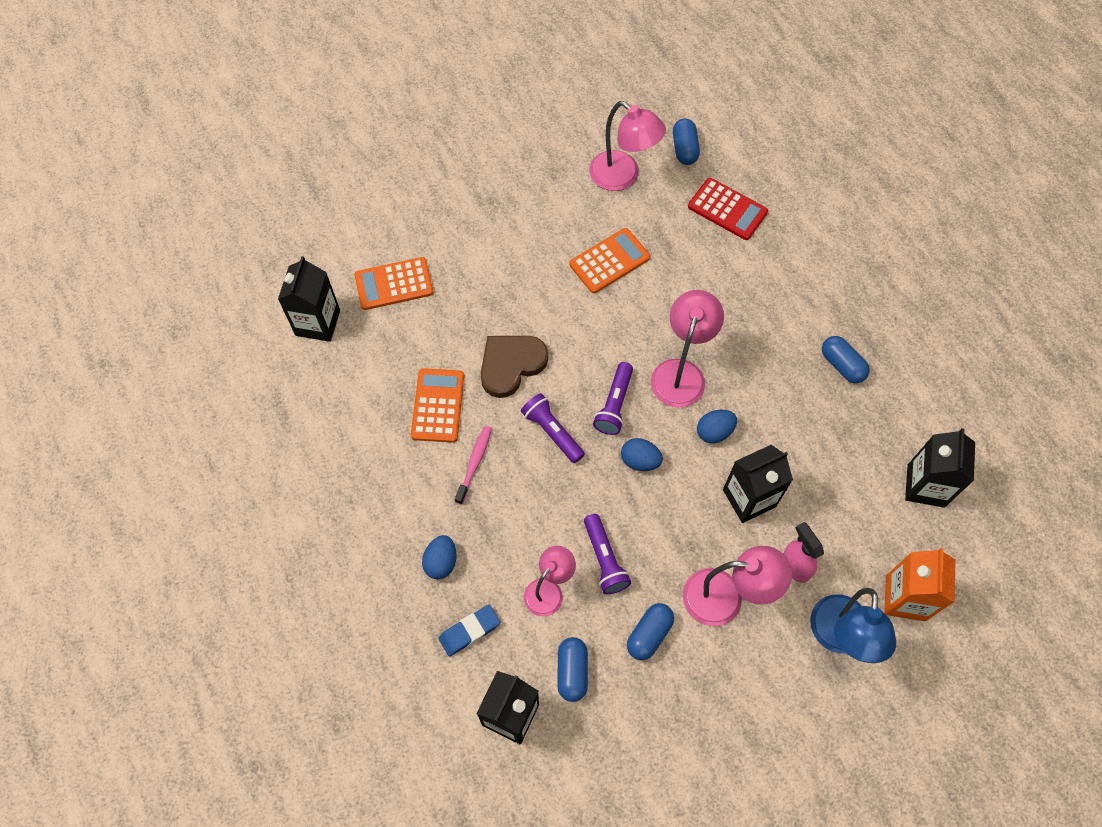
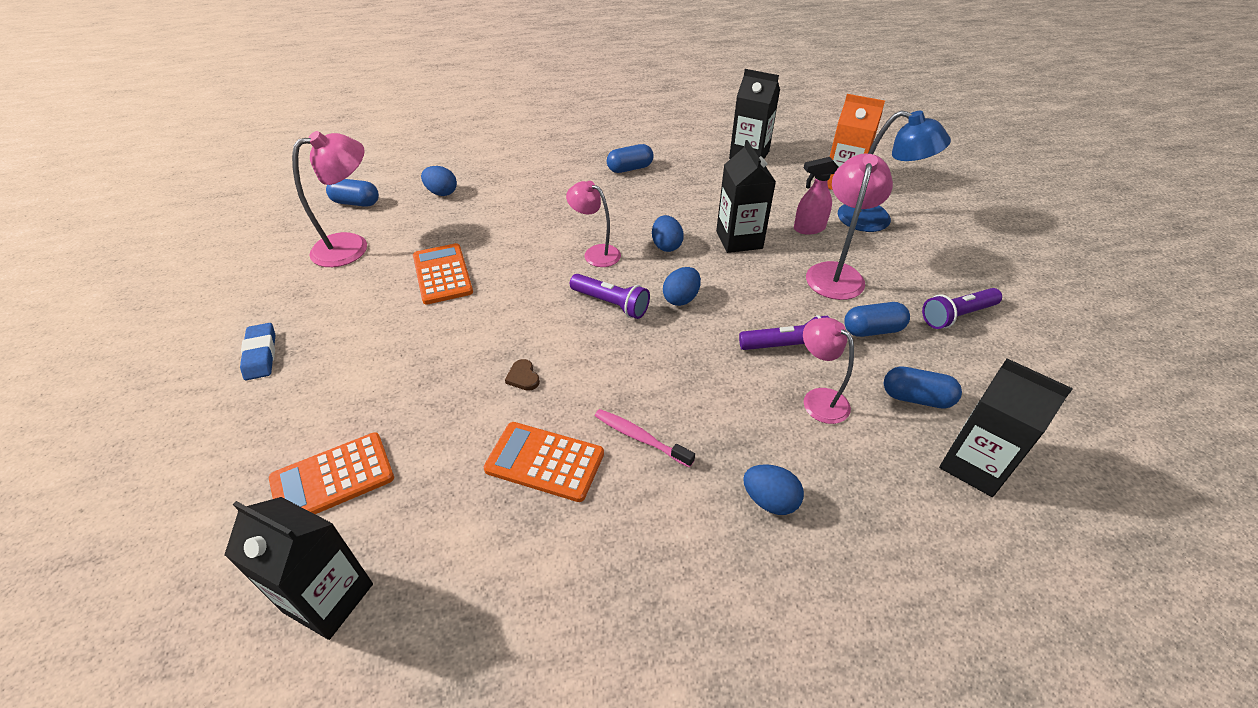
camera: 75 degrees left, 20 degrees down
(394, 284) = (332, 478): orange calculator -> orange calculator turned 60 degrees clockwise
(469, 631) = (867, 487): blue eraser -> blue eraser (260, 354)
(511, 365) = (523, 377): brown heart -> brown heart, size x0.41
(552, 432) = (624, 358): purple flashlight -> purple flashlight (957, 316)
(649, 634) = (872, 330): blue capsule -> blue capsule turned 60 degrees counterclockwise
(681, 372) = (595, 253): pink lamp -> pink lamp, size x0.66
(727, 209) = (441, 193): red calculator -> blue egg

